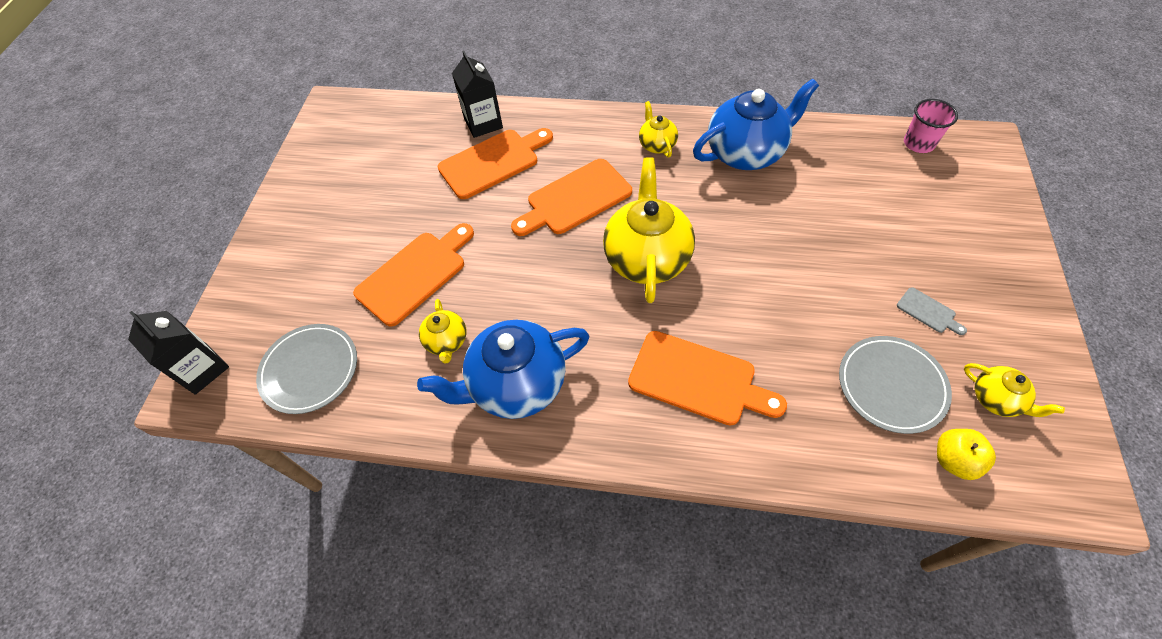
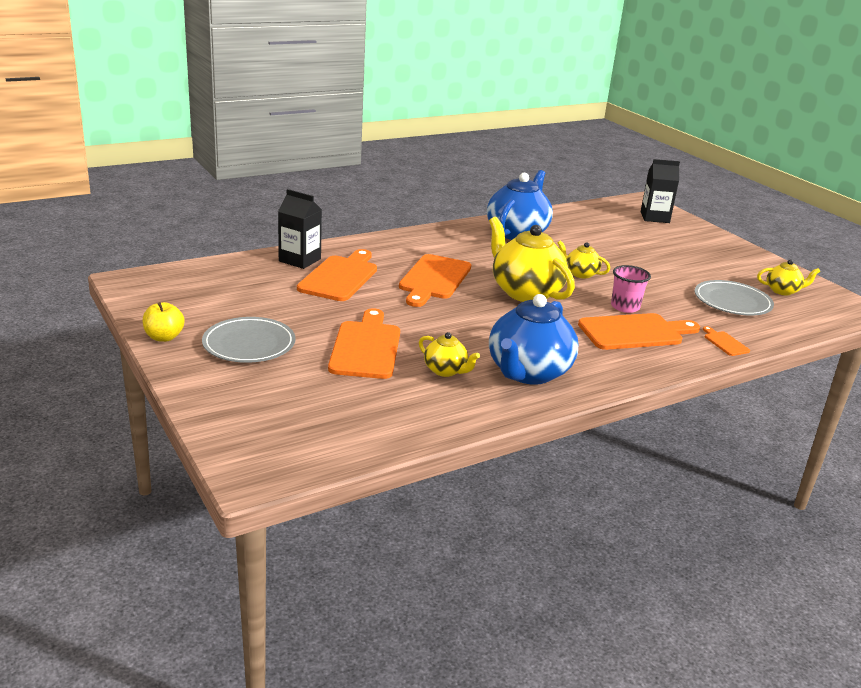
camera: 45 degrees left, 30 degrees down
(202, 369) = (247, 458): black carton -> black carton (654, 217)
(310, 370) = (354, 422): grey plate -> grey plate (249, 344)
(657, 145) = (453, 242): yellow teapot -> yellow teapot (580, 274)
(790, 453) = (725, 343): none -> orange cutting board
(918, 143) = (609, 208): pink cup -> pink cup (625, 307)
(928, 312) = (708, 270): grey cutting board -> none
(954, 460) = (797, 318): yellow apple -> yellow apple (164, 337)

